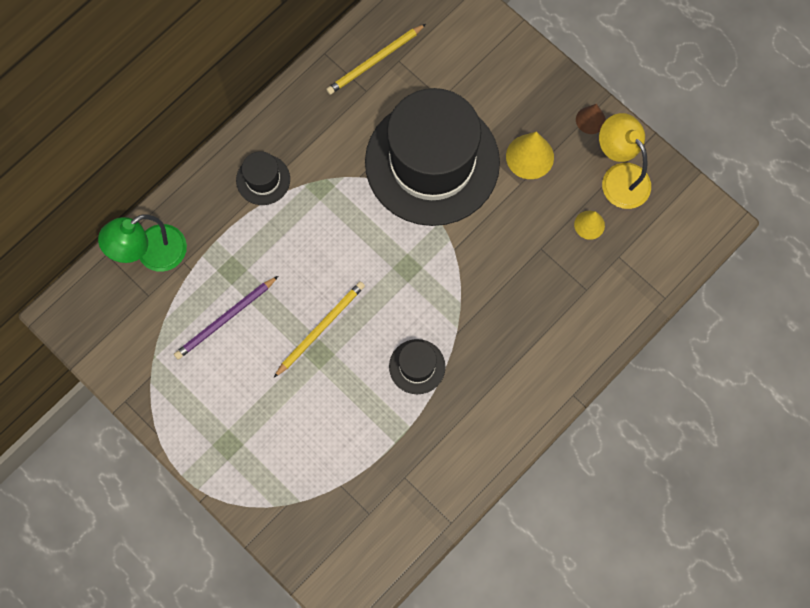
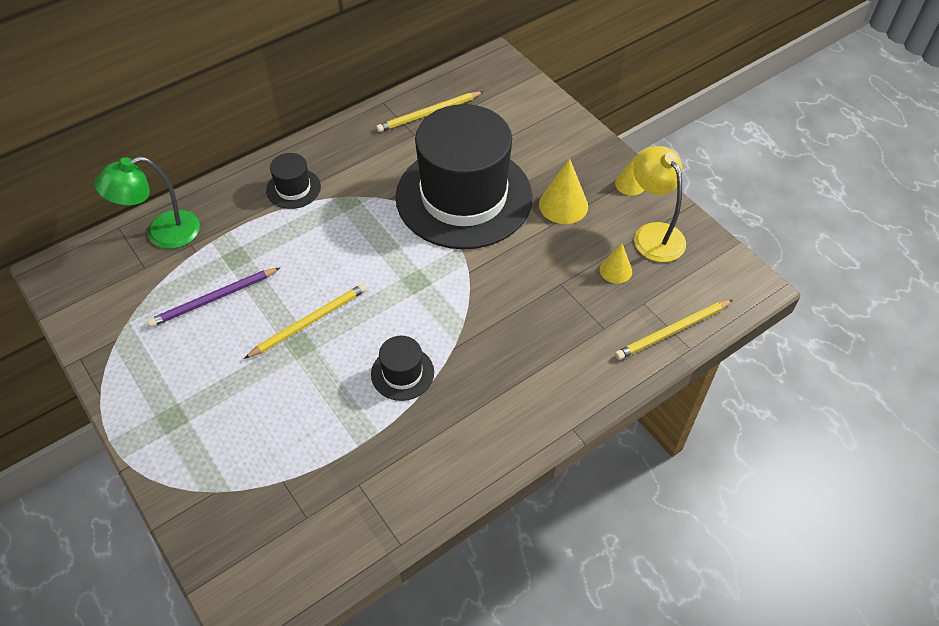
camera: 10 degrees right, 20 degrees down
(590, 120) = (630, 184): brown cone -> yellow cone
(647, 283) = (672, 331): none -> yellow pencil

